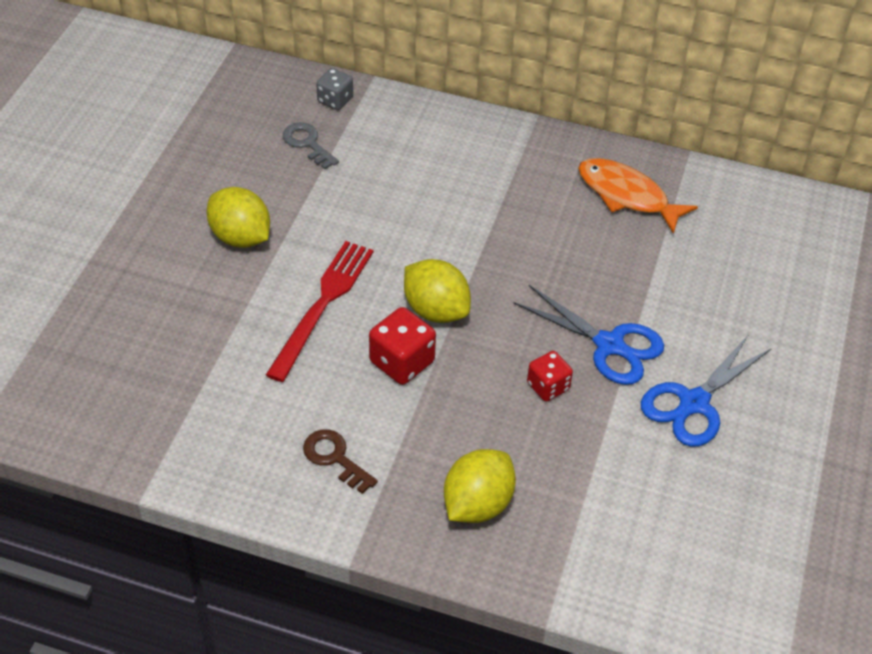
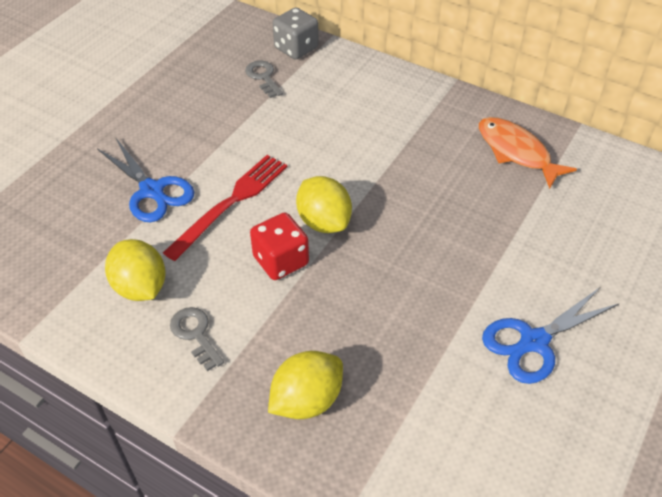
camera: 15 degrees right, 0 degrees up
(240, 237) = (185, 140): yellow lemon -> yellow lemon (140, 287)
(335, 100) = (296, 48): grey dice -> grey dice, size x1.52
(335, 458) = (195, 334): brown key -> grey key
(548, 386) = (402, 303): red dice -> none
(609, 345) = (468, 276): blue scissors -> blue scissors (152, 190)

